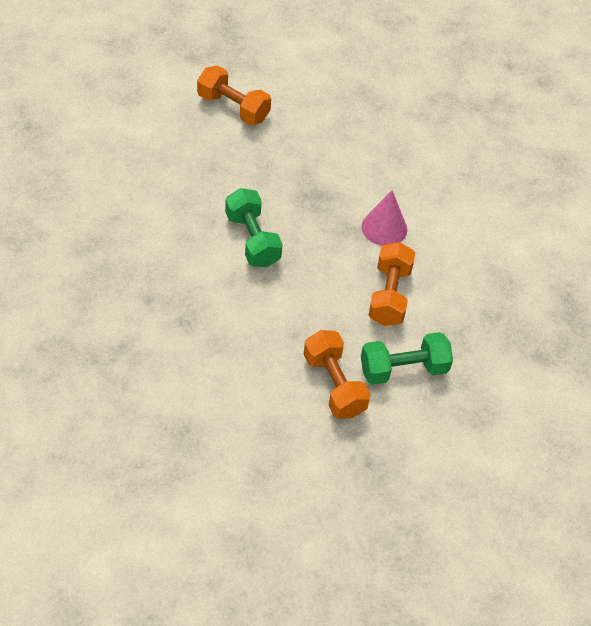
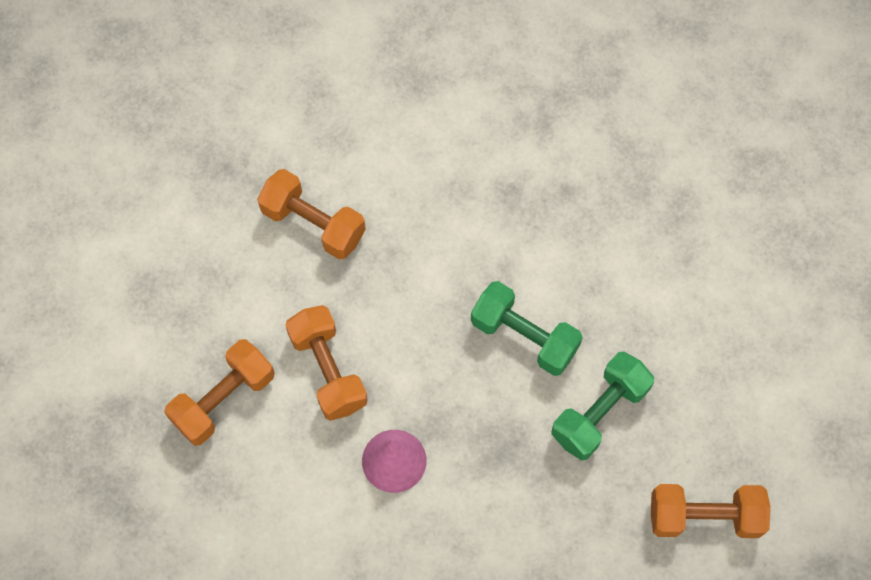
camera: 150 degrees right, 15 degrees up
(403, 369) = (256, 289): green dumbbell -> green dumbbell (599, 412)
(468, 319) = (223, 399): none -> orange dumbbell

